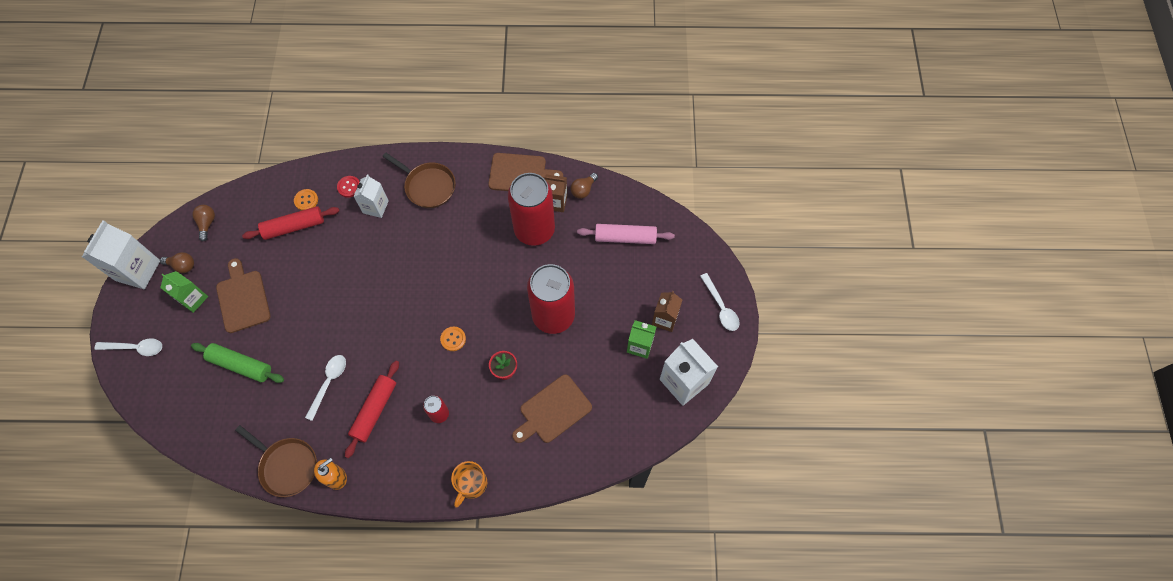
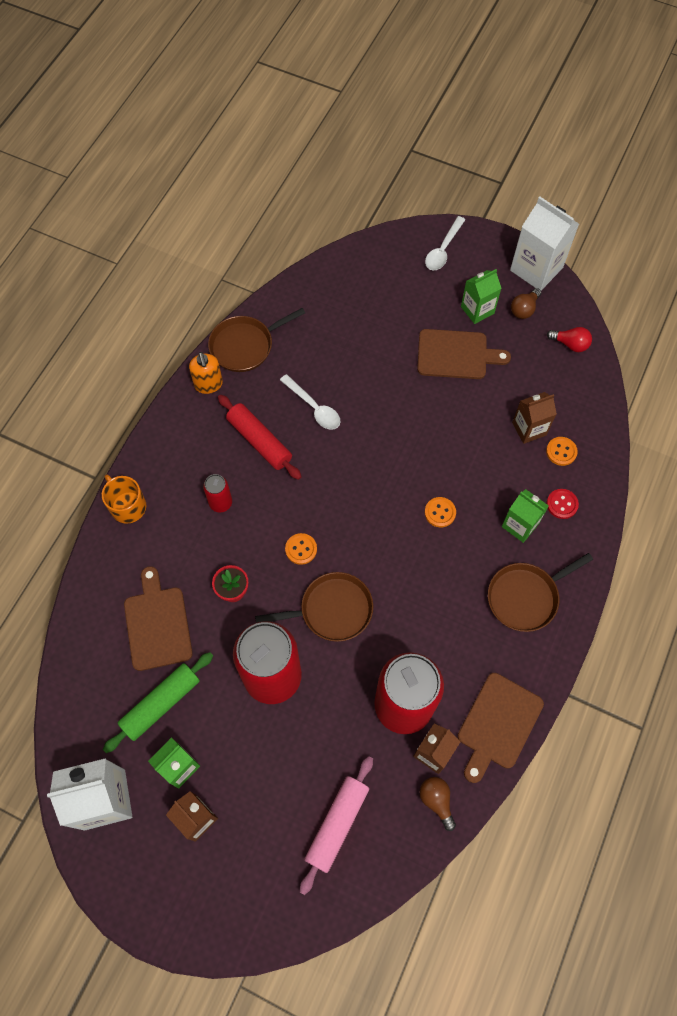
camera: 115 degrees right, 0 degrees up
(207, 223) = (570, 344): brown light bulb -> red light bulb
(240, 365) = (376, 333): green rolling pin -> green rolling pin (161, 703)
(294, 226) = (529, 429): red rolling pin -> brown carton
(375, 207) = (520, 525): white carton -> green carton
(386, 259) = (440, 512): none -> orange button
(489, 299) = (332, 610): none -> brown pan
(720, 307) = (173, 907): white spoon -> none

